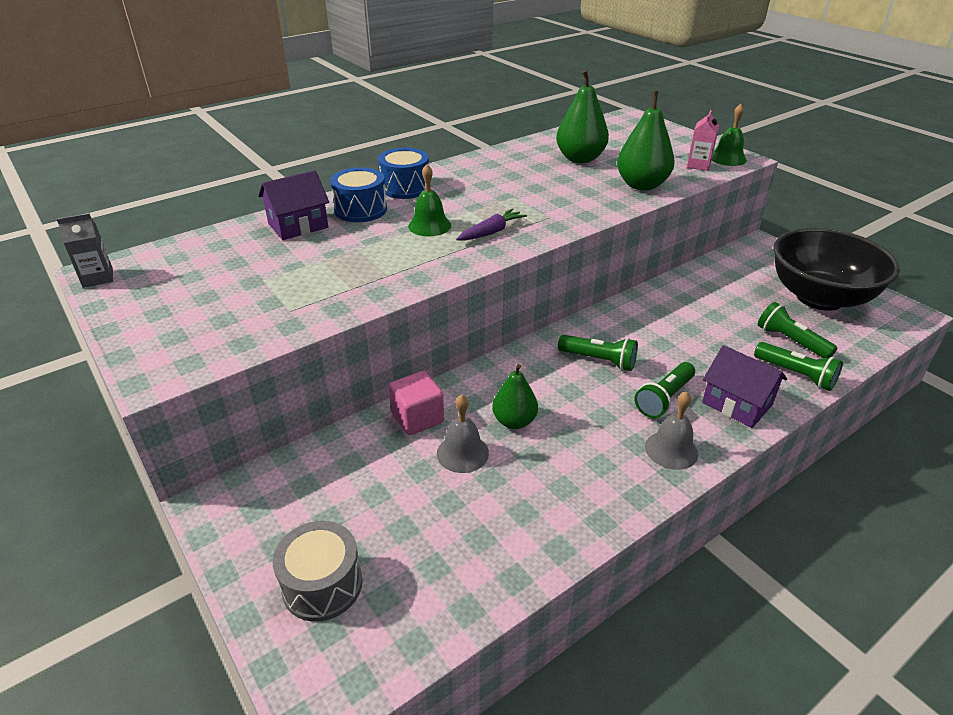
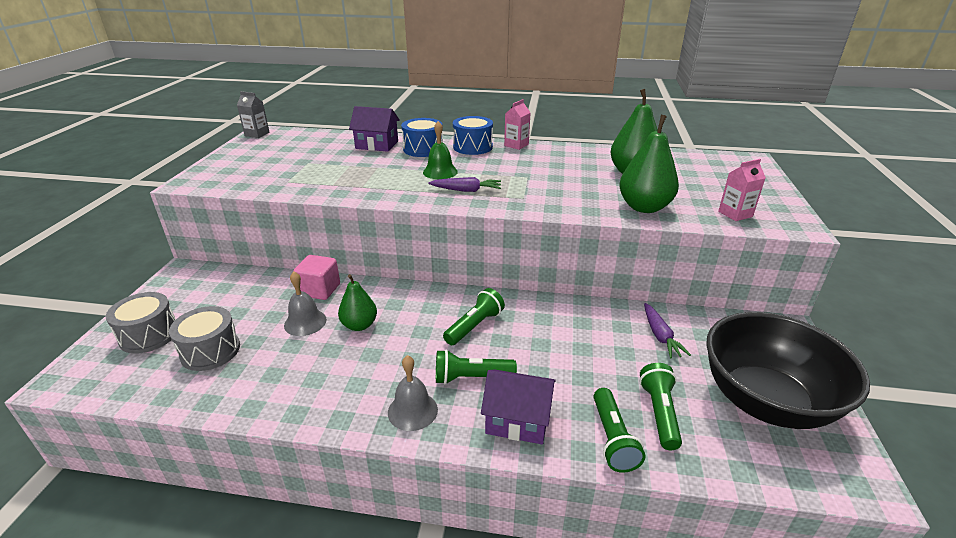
camera: 45 degrees right, 5 degrees down
(424, 543) = (210, 351): none -> grey drum
(441, 170) = (516, 145): none -> pink carton
(599, 360) = (474, 326): green flashlight -> green flashlight turned 120 degrees counterclockwise
(715, 290) = (660, 336): none -> purple carrot
(727, 158) = (780, 220): green bell -> none
(737, 404) = (517, 420): purple house -> purple house turned 75 degrees counterclockwise

